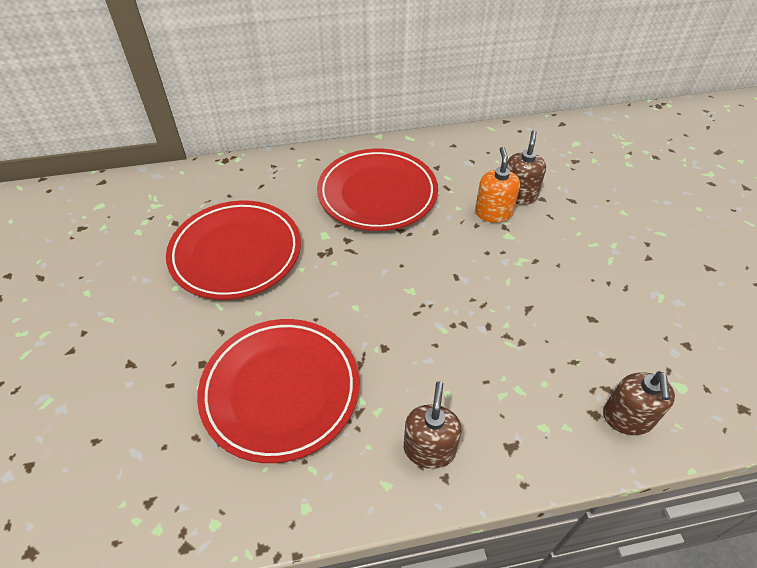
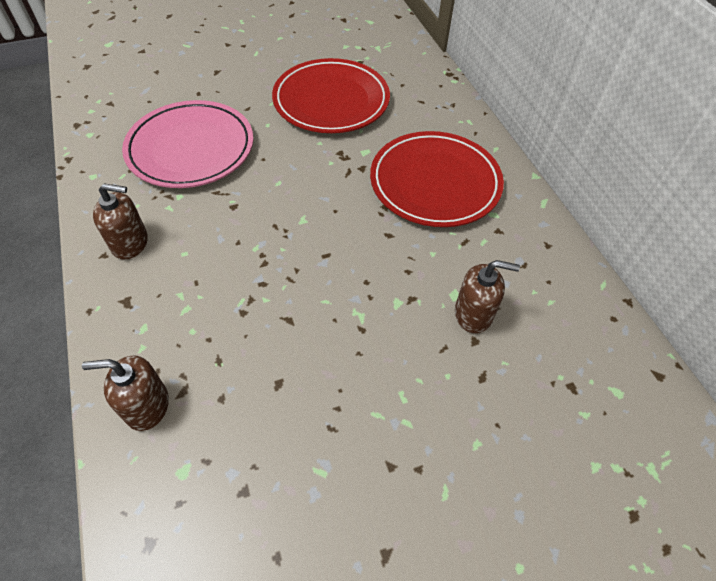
camera: 80 degrees right, 5 degrees up
(280, 390) = (191, 149): red plate -> pink plate
(493, 212) = (433, 287): orange soap dispenser -> none

